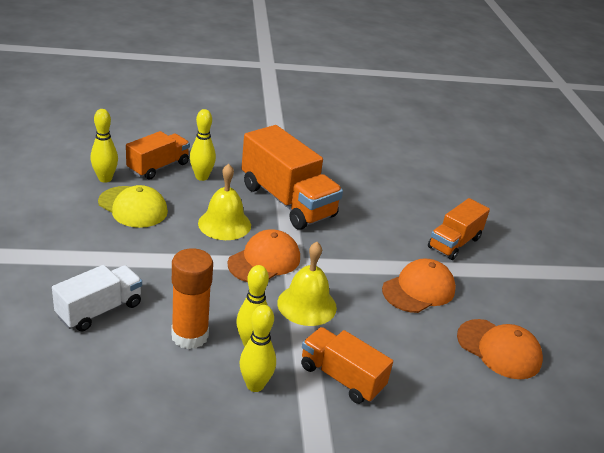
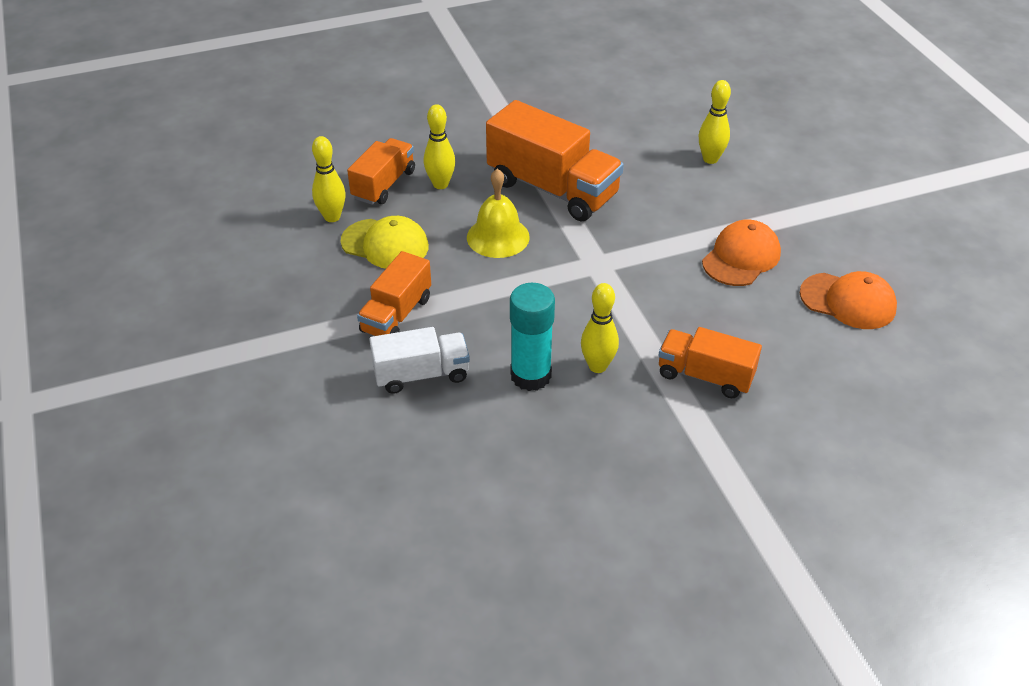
camera: 10 degrees left, 10 degrees up
(99, 310) = (421, 374): white truck -> white truck turned 45 degrees clockwise
(190, 336) = (530, 375): orange glue stick -> turquoise glue stick
(255, 385) = (623, 408): yellow bowling pin -> yellow bowling pin (710, 159)
(264, 260) = (564, 269): orange cap -> none
(307, 305) = (633, 307): yellow bell -> none
(454, 243) = (756, 191): orange truck -> orange truck (396, 315)

